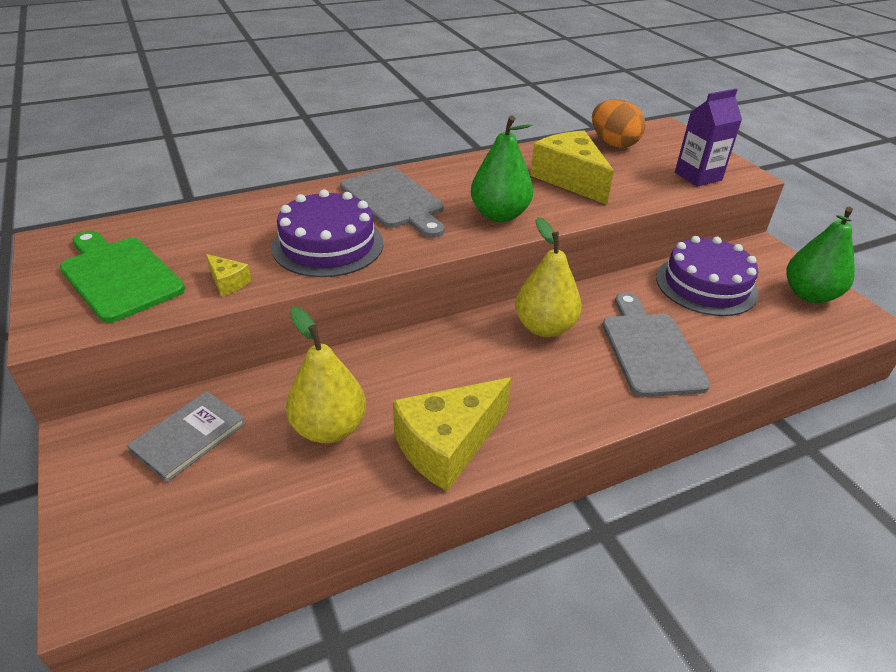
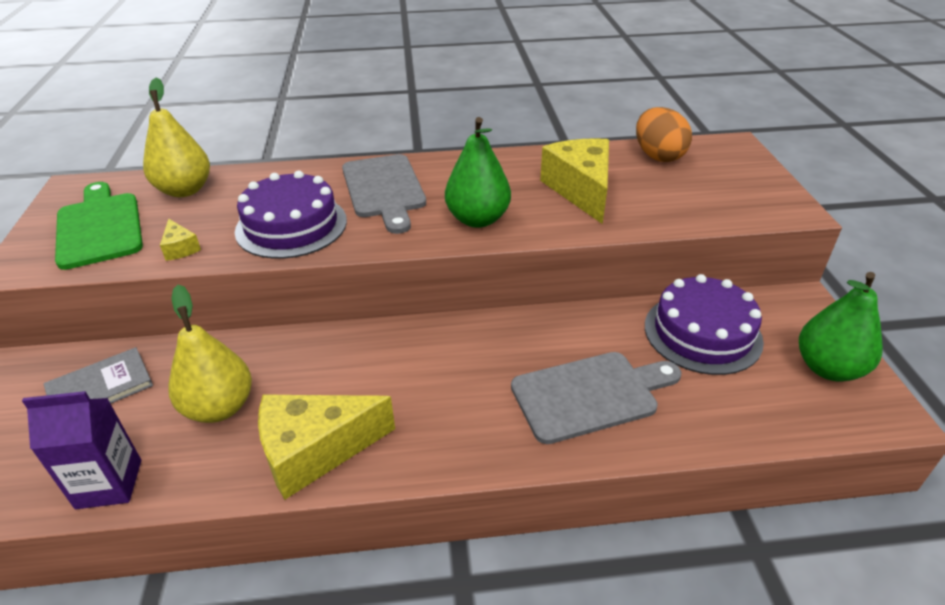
camera: 20 degrees right, 0 degrees up
(544, 327) = (489, 347): yellow pear -> yellow pear (185, 190)
(650, 349) = (590, 395): grey cutting board -> grey cutting board turned 60 degrees clockwise
(698, 176) = (733, 206): purple carton -> purple carton (109, 484)

